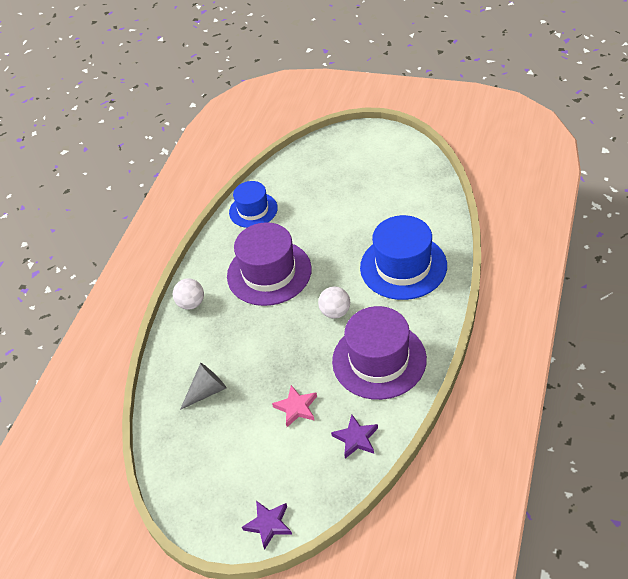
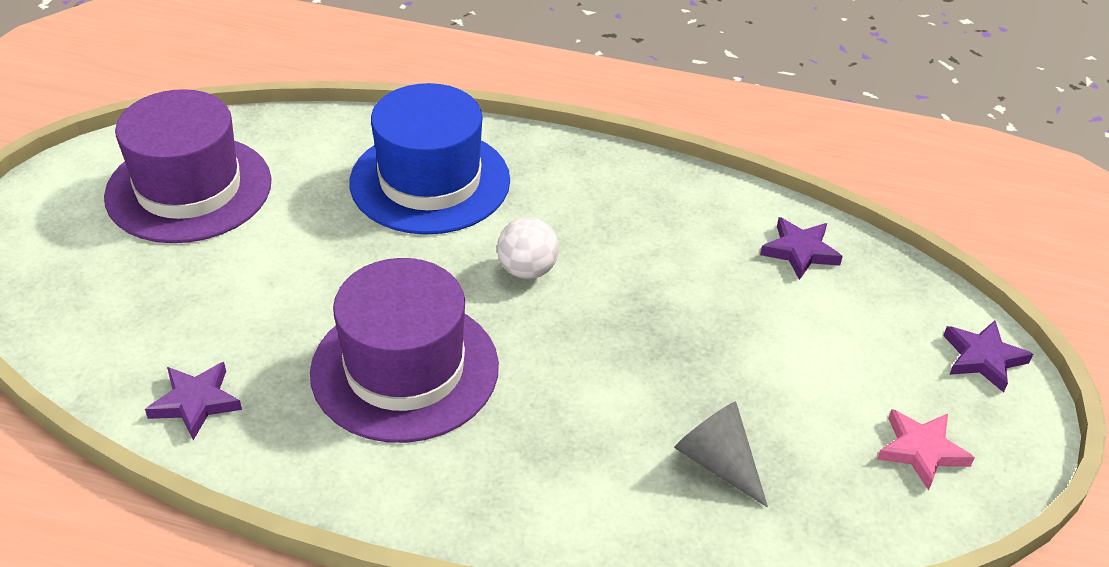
camera: 100 degrees left, 5 degrees down
(191, 303) = (473, 508): white ball -> none
(253, 210) = (195, 402): blue hat -> purple star
(296, 407) = (746, 324): pink star -> pink star (921, 451)
(379, 360) = (640, 219): purple hat -> purple hat (189, 189)

